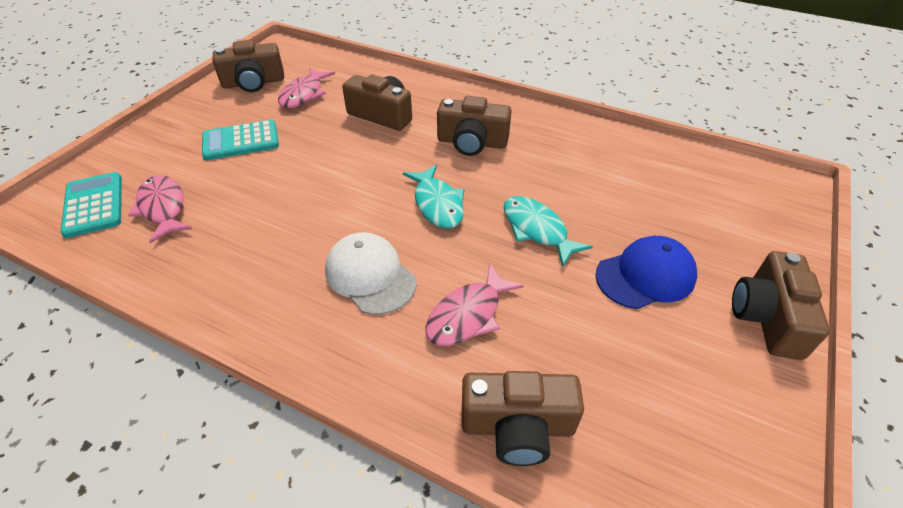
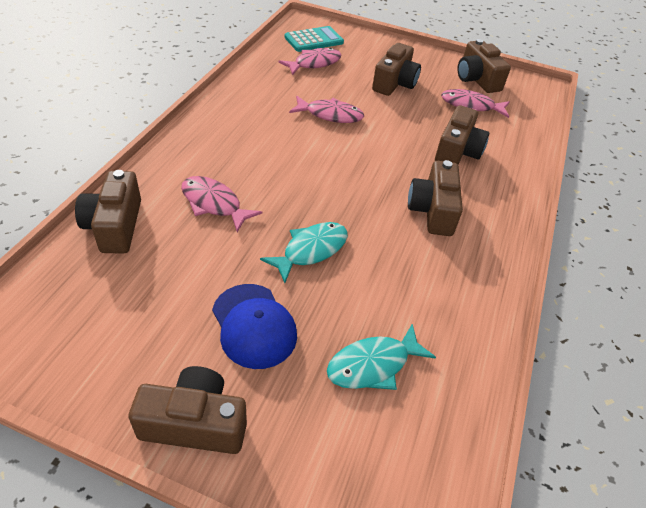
camera: 80 degrees right, 0 degrees up
(241, 141) = (394, 83): turquoise calculator -> brown camera
(296, 200) = (330, 115): none -> pink fish
(370, 276) = (254, 154): white cap -> none
(437, 204) = (337, 187): turquoise fish -> turquoise fish (373, 365)

